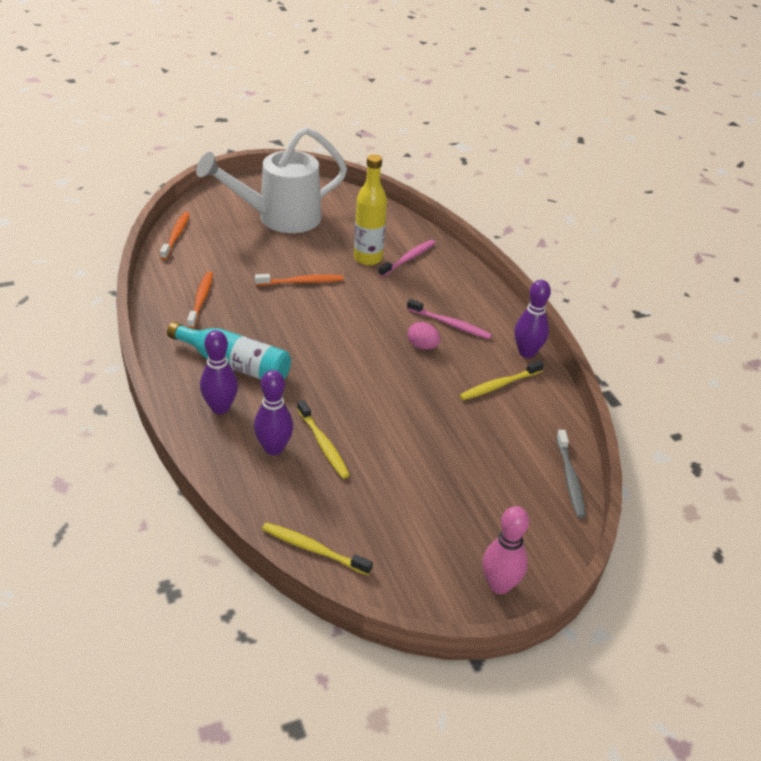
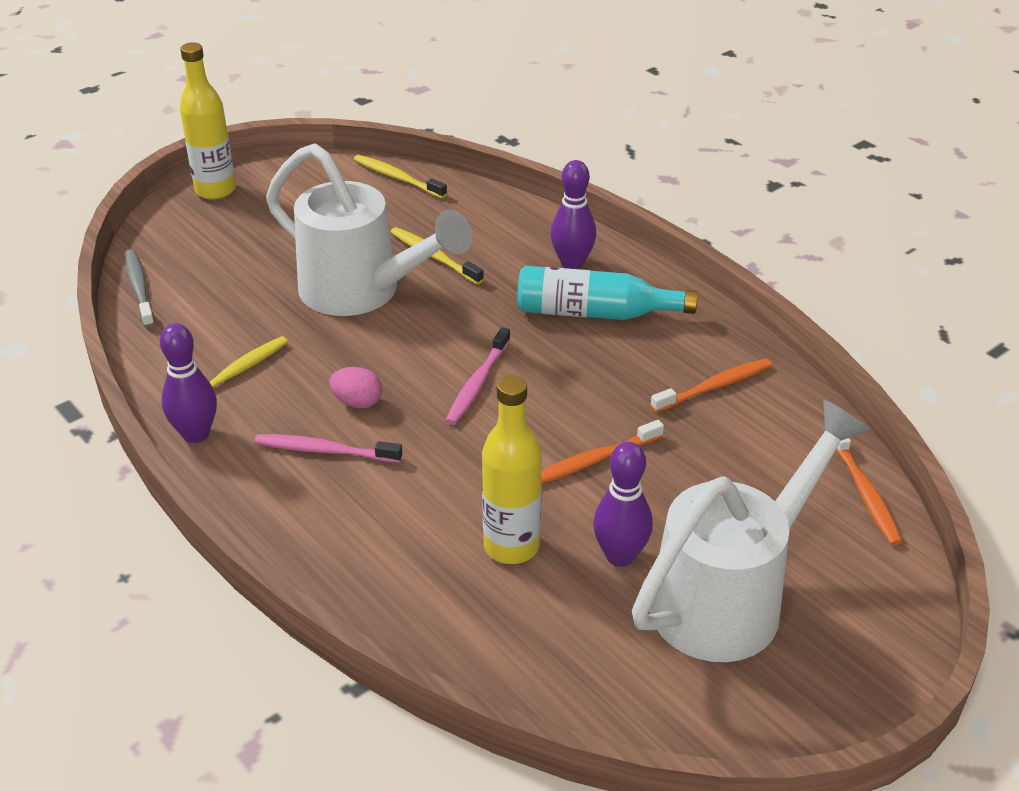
camera: 165 degrees right, 0 degrees up
(201, 300) = (714, 387): orange toothbrush -> orange toothbrush turned 105 degrees counterclockwise
(273, 448) = (485, 241): purple bowling pin -> purple bowling pin (620, 556)
(314, 549) = (397, 178): yellow toothbrush -> yellow toothbrush turned 150 degrees counterclockwise
(392, 426) = (363, 292): none -> white watering can
(408, 259) = (438, 569): pink toothbrush -> pink toothbrush (477, 383)
(499, 585) = (215, 190): pink bowling pin -> yellow bottle

